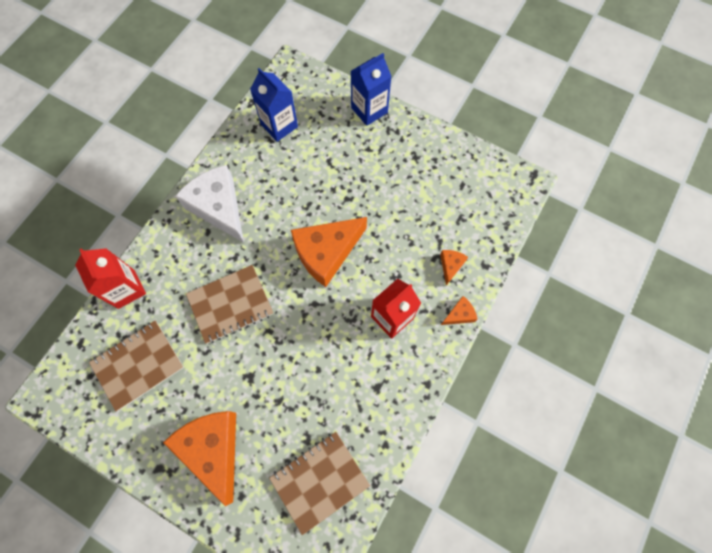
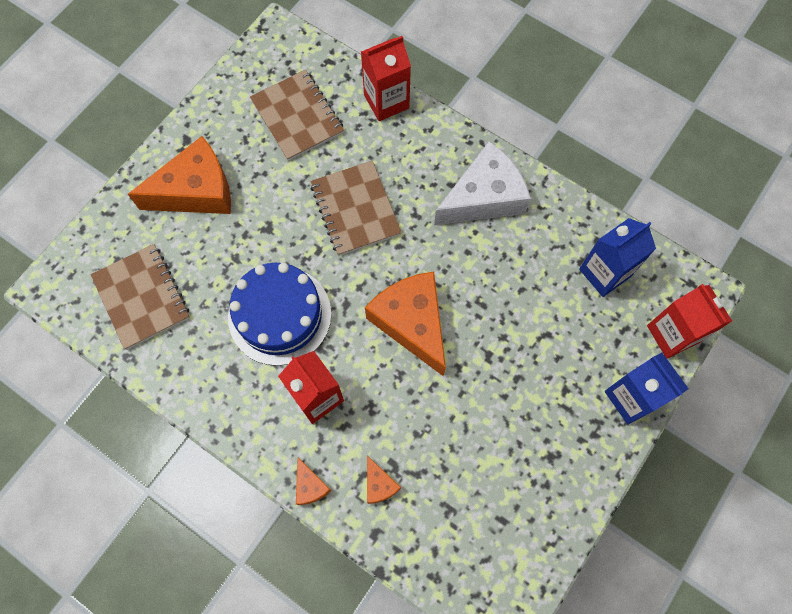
camera: 95 degrees right, 0 degrees up
(322, 86) = (672, 334): none -> red carton
(327, 355) = (279, 315): none -> blue cake
(450, 266) = (379, 484): orange cheese -> orange cheese turned 45 degrees clockwise

